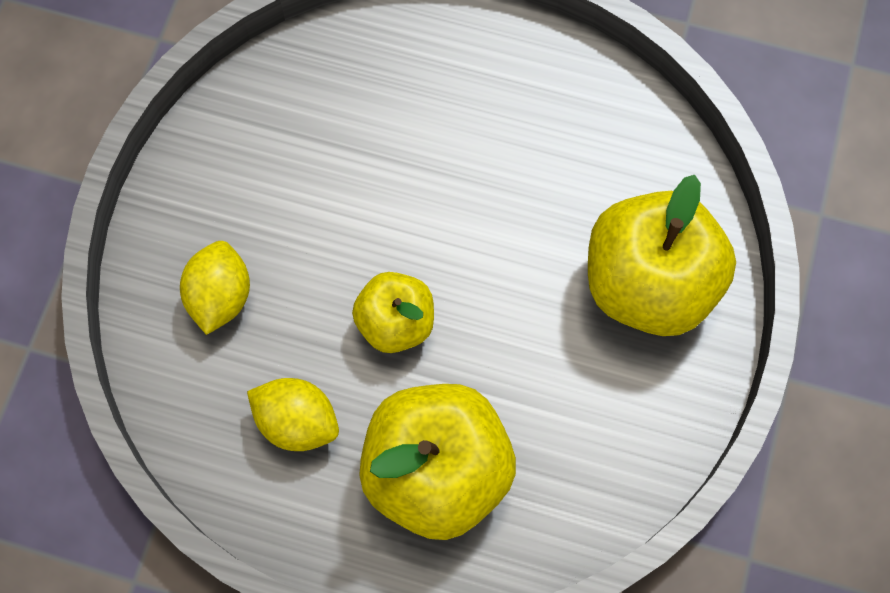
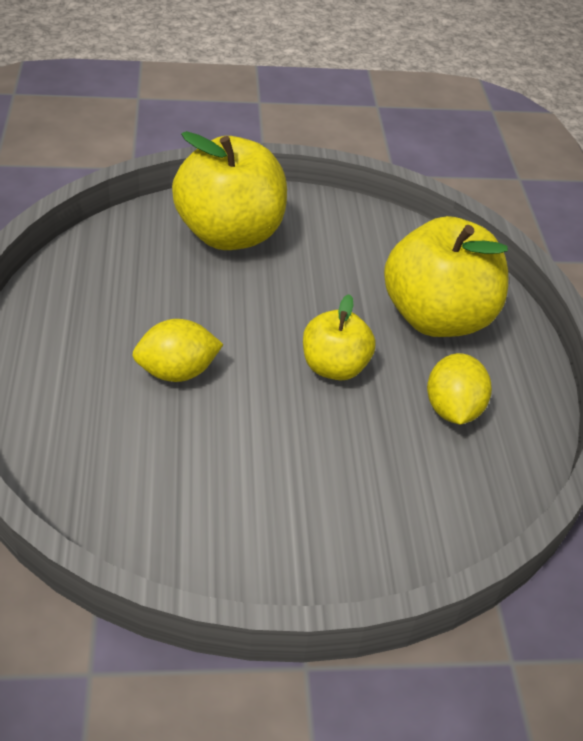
camera: 115 degrees left, 25 degrees down
(220, 297) = (375, 497): yellow lemon -> yellow lemon (177, 371)

